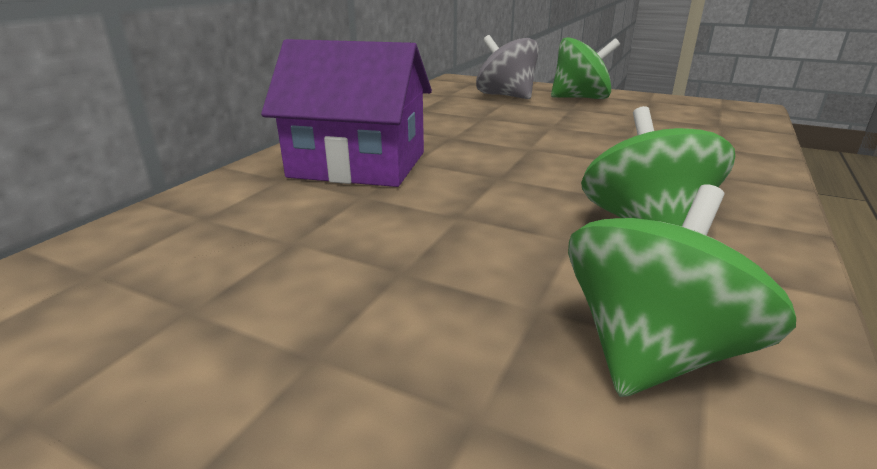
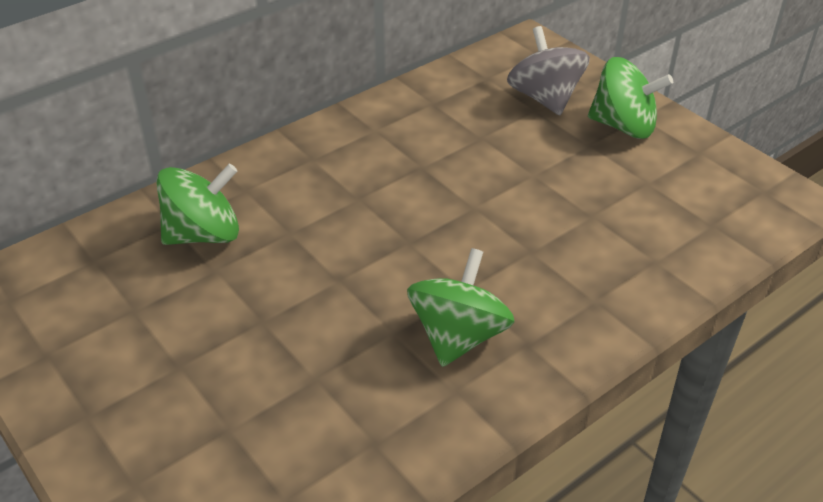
camera: 25 degrees right, 15 degrees up
(358, 164) = (311, 189): purple house -> none
(652, 352) = (346, 430): green spinning top -> green spinning top (204, 234)

